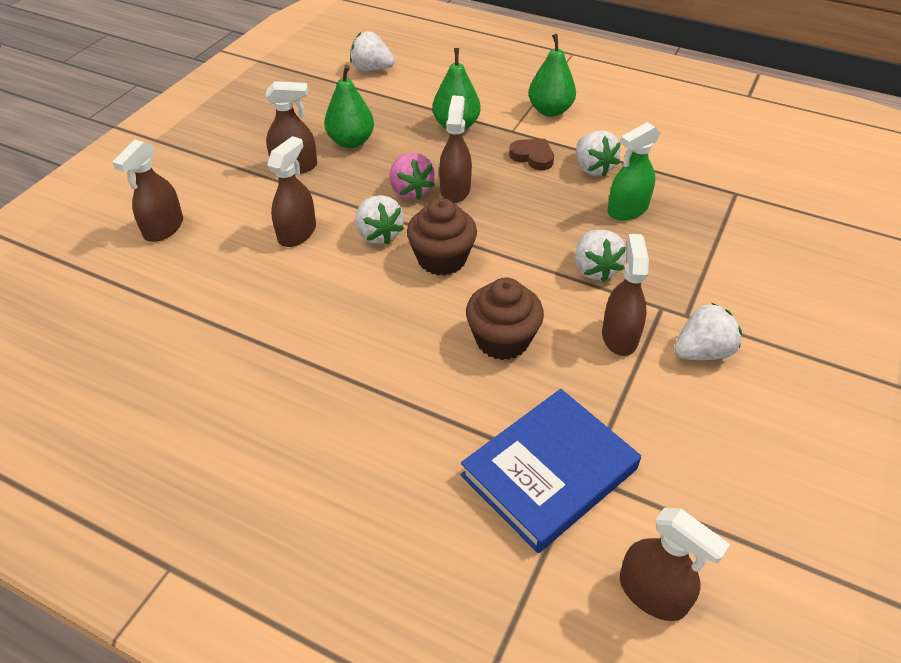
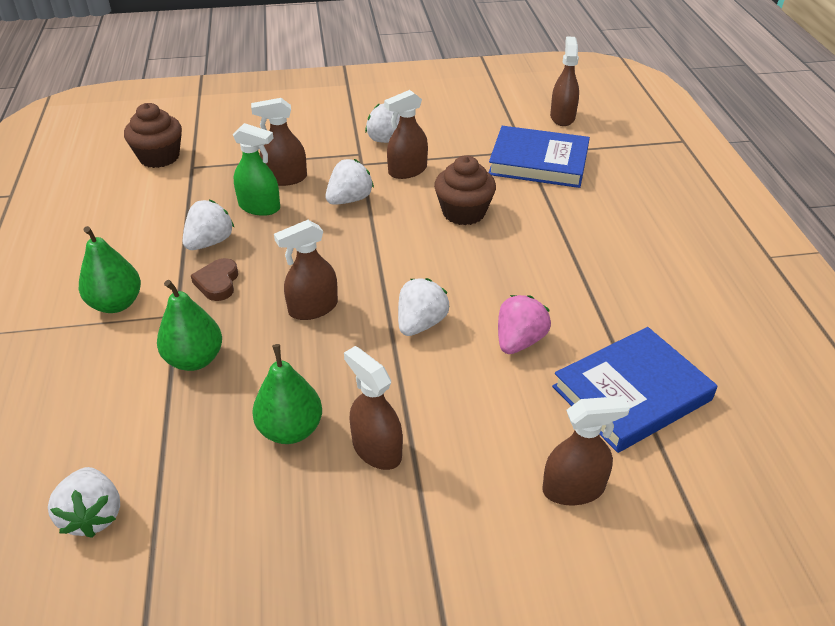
camera: 125 degrees left, 5 degrees down
(181, 305) = (631, 393): none -> blue book
(297, 233) = (472, 378): brown spray bottle -> brown spray bottle (285, 178)
(410, 191) = (340, 336): pink strawberry -> pink strawberry (519, 341)
(442, 259) = (413, 274): brown cupcake -> brown cupcake (159, 157)

